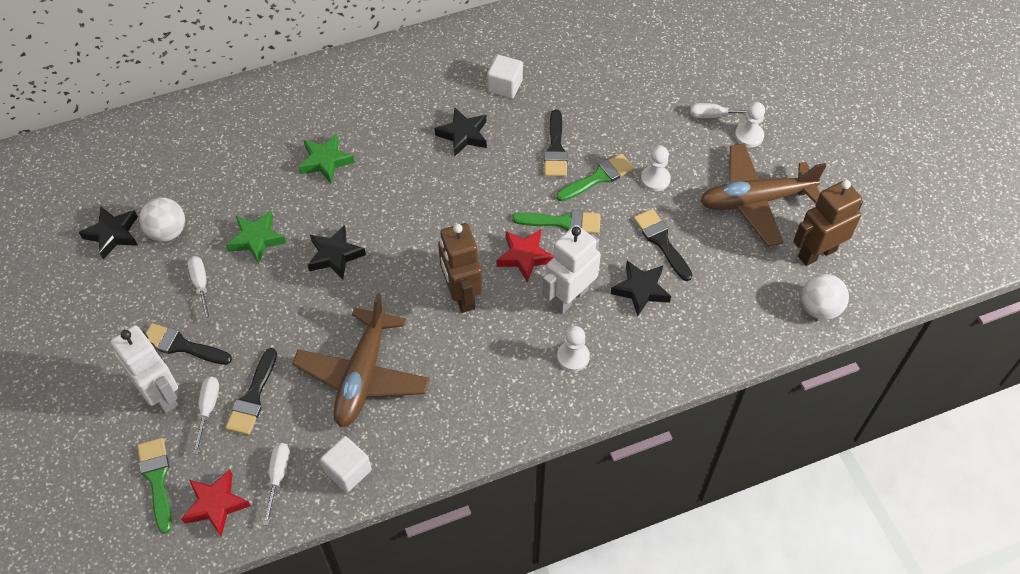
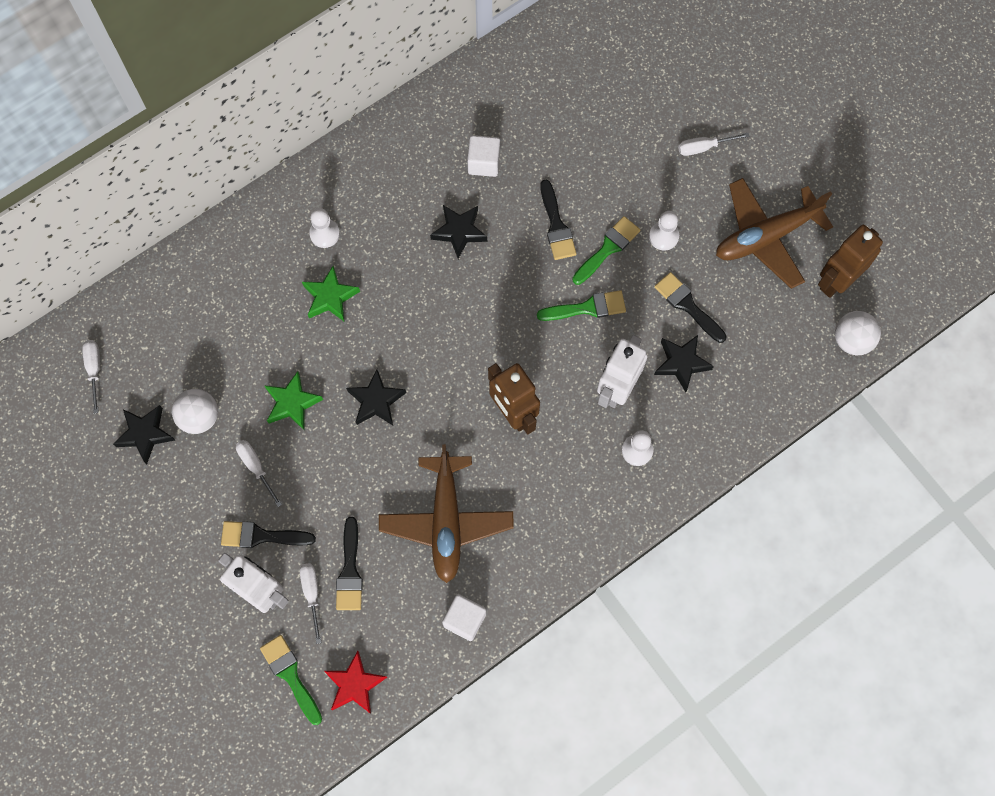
camera: 15 degrees left, 15 degrees up
(278, 477) = (402, 643): white screwdriver -> white screwdriver (94, 370)
(524, 256) = (561, 355): red star -> none
(749, 136) = (742, 163): white pawn -> white pawn (324, 234)

